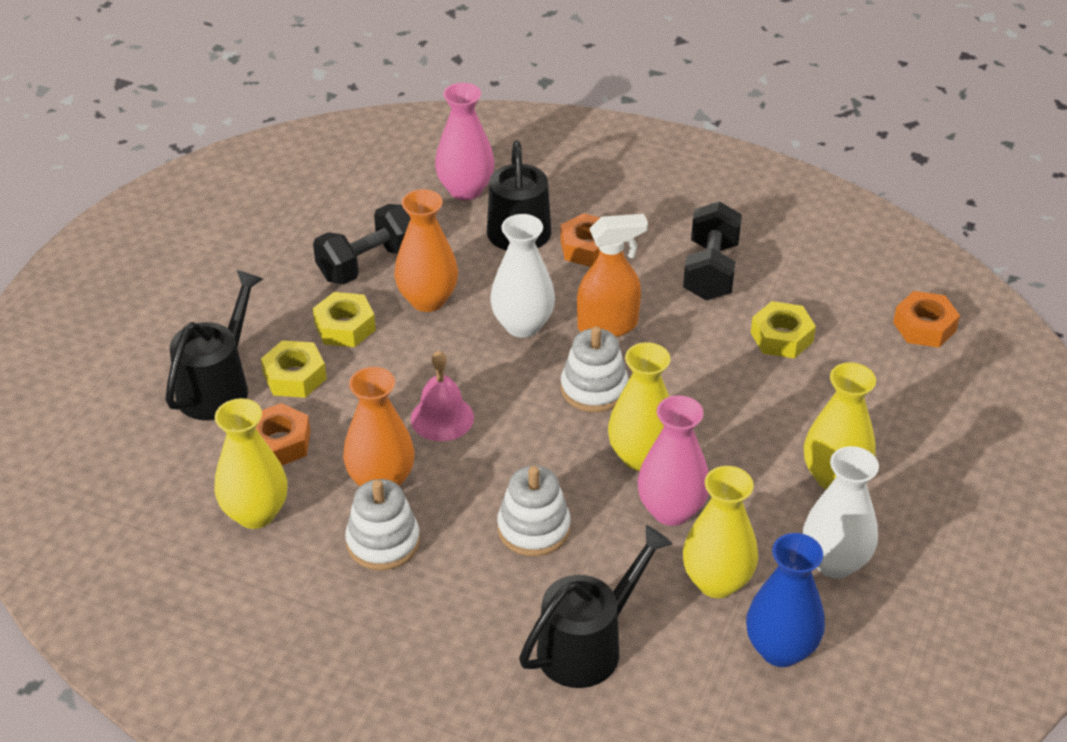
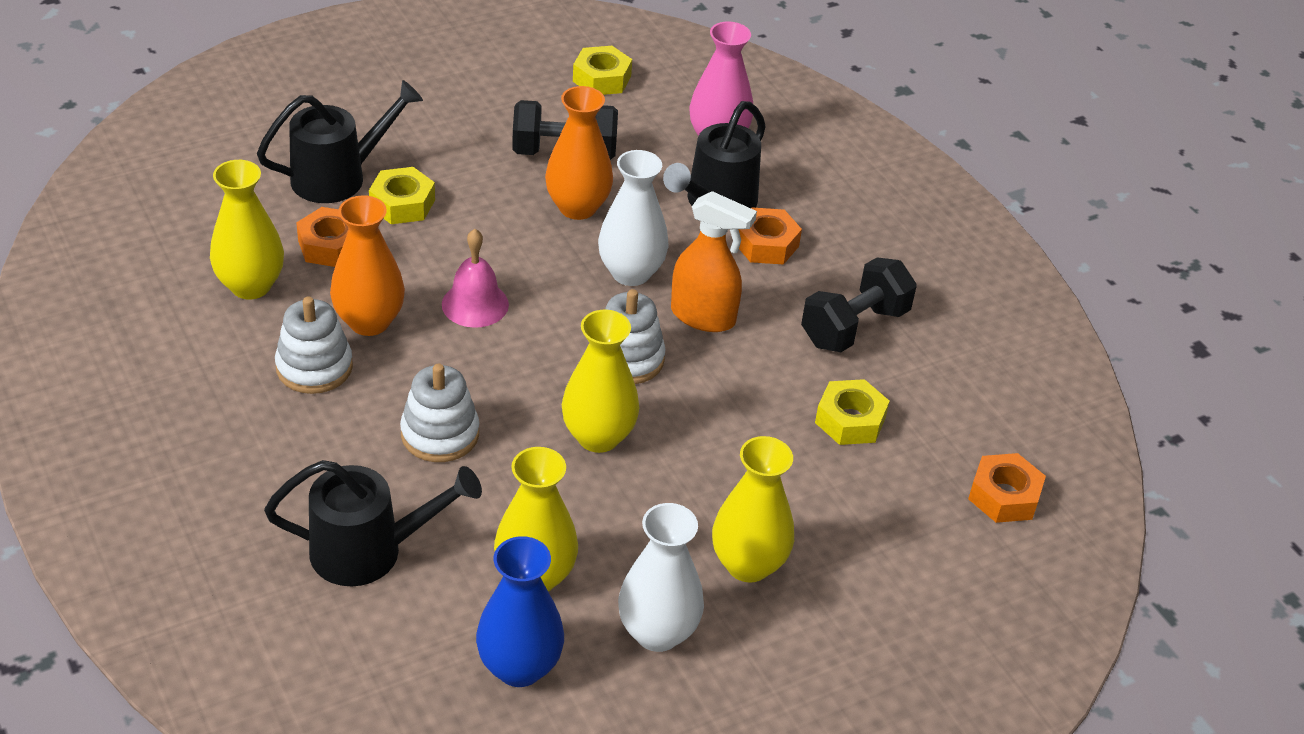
camera: 35 degrees right, 0 degrees up
(345, 327) = (486, 190): yellow nut -> yellow nut (602, 78)
(671, 510) = (569, 495): pink vase -> none

